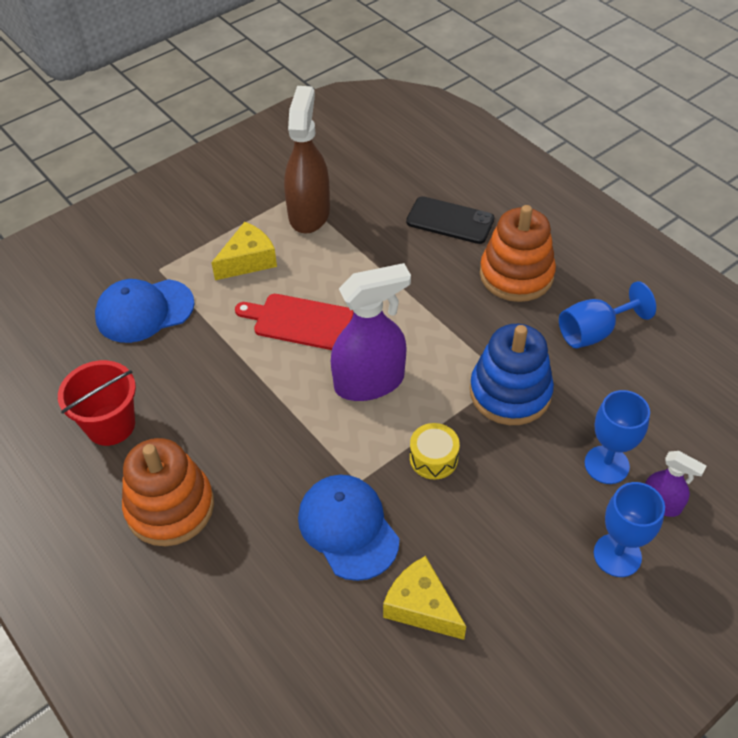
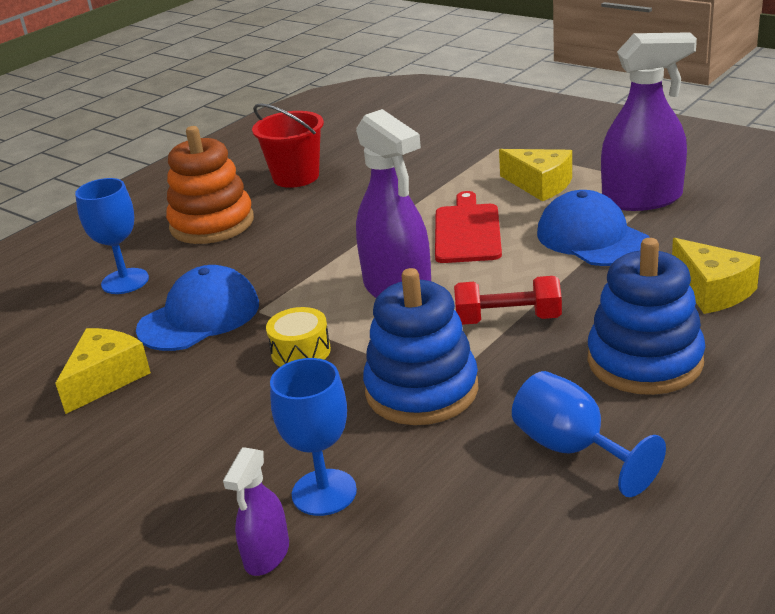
camera: 80 degrees right, 20 degrees down
(144, 311) = (438, 156): blue cap -> blue cap (592, 238)
(309, 213) = (642, 199): brown spray bottle -> purple spray bottle
(440, 327) = (508, 319): none -> red dumbbell
(450, 220) = (712, 291): black phone -> yellow cheese
(516, 275) = (644, 361): orange stacking toy -> blue stacking toy
(617, 555) = (178, 520): blue goblet -> blue goblet (125, 281)

